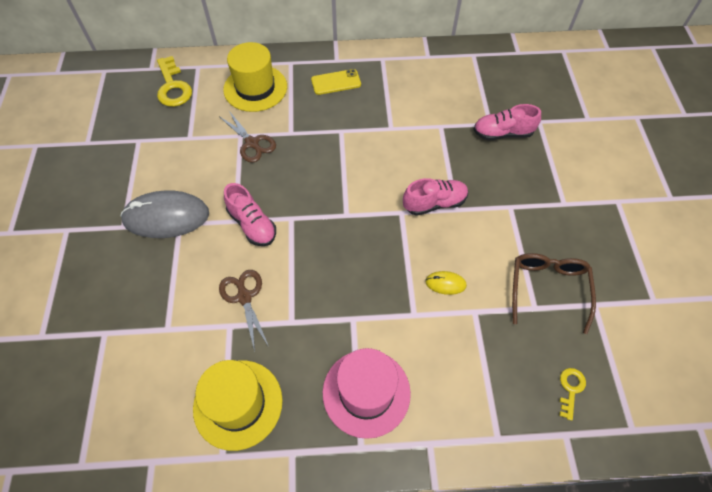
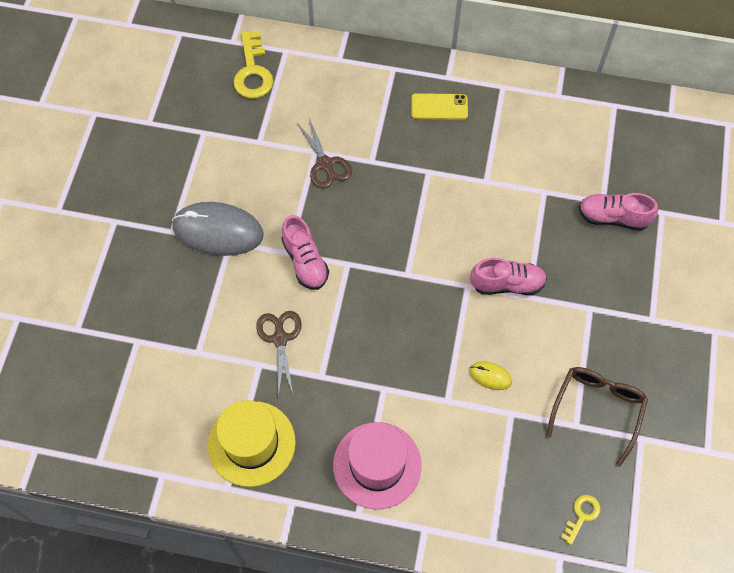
camera: 15 degrees right, 5 degrees up
(255, 88) = (345, 94): yellow hat -> none

